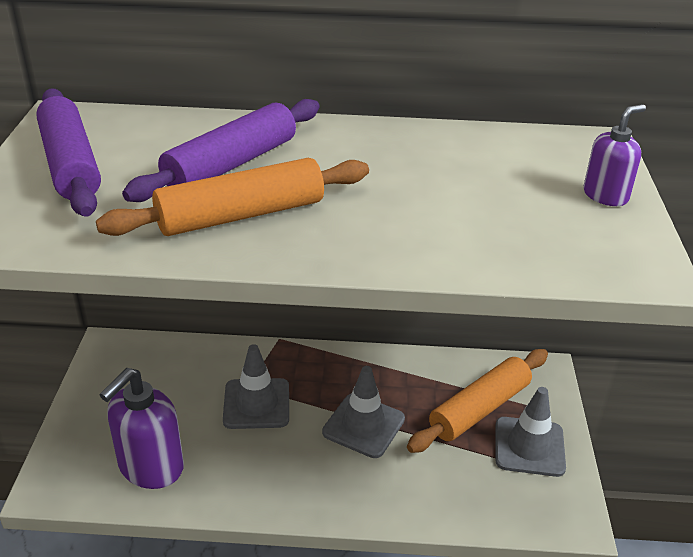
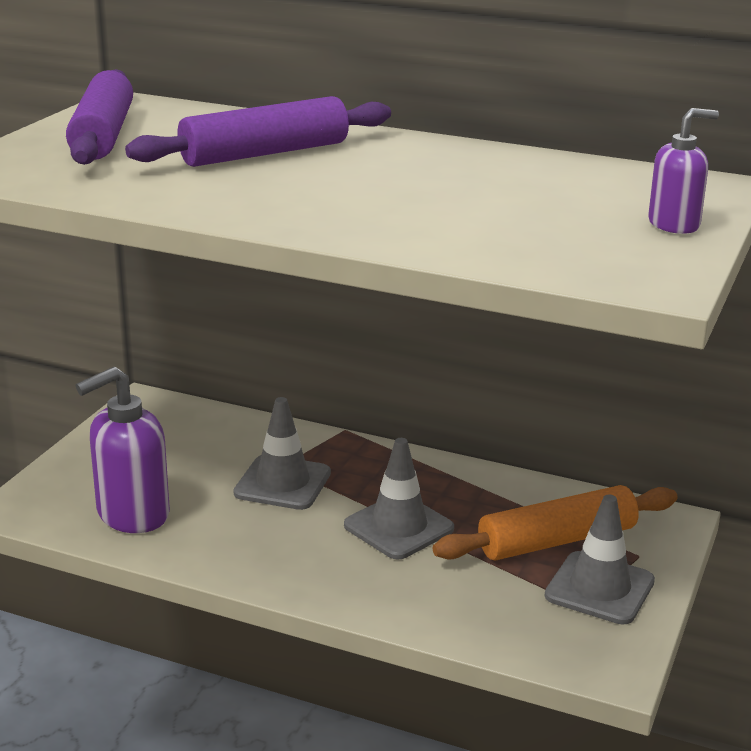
camera: 20 degrees right, 10 degrees down
(241, 215) = (241, 188): orange rolling pin -> none

